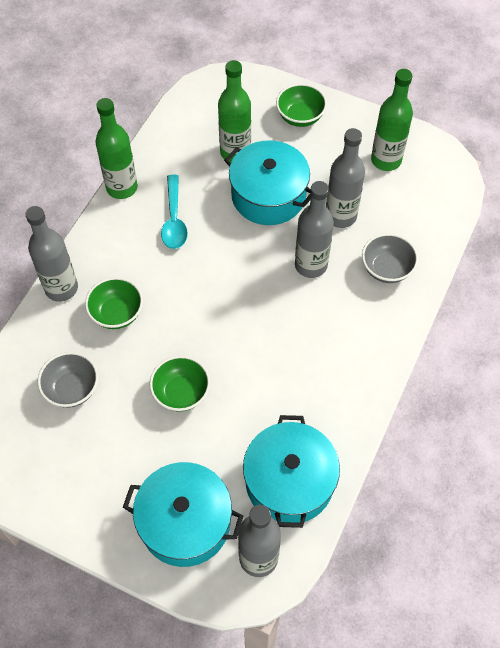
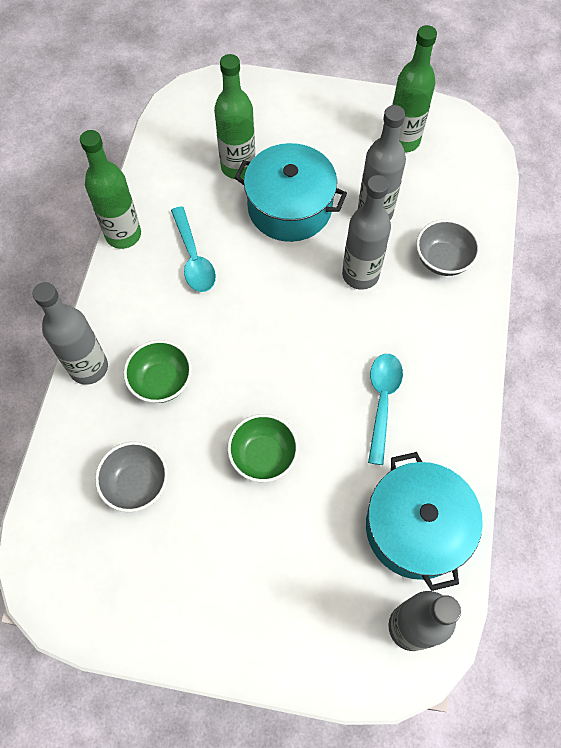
camera: 15 degrees left, 5 degrees up
(185, 522) = (315, 608): turquoise pot -> none
(295, 374) = (382, 401): none -> turquoise spoon
(300, 117) = (296, 113): green bowl -> none

